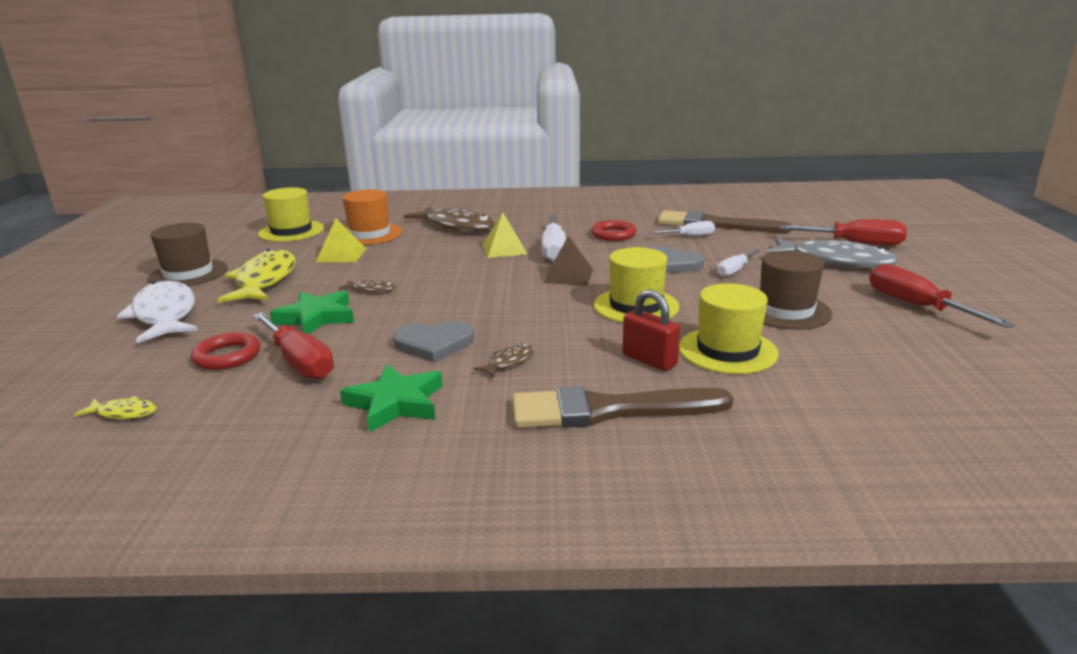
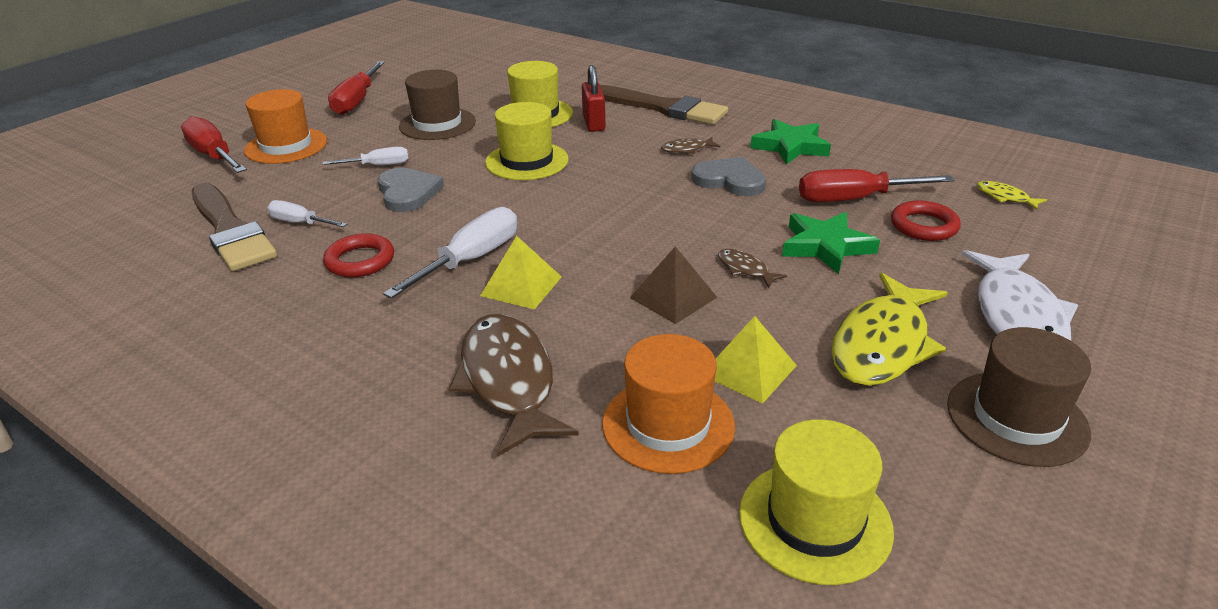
camera: 145 degrees left, 10 degrees up
(299, 362) = (854, 199): red screwdriver -> red screwdriver turned 90 degrees counterclockwise
(568, 275) = (522, 213): brown pyramid -> brown pyramid (673, 297)
(835, 261) = (286, 146): grey fish -> orange hat

